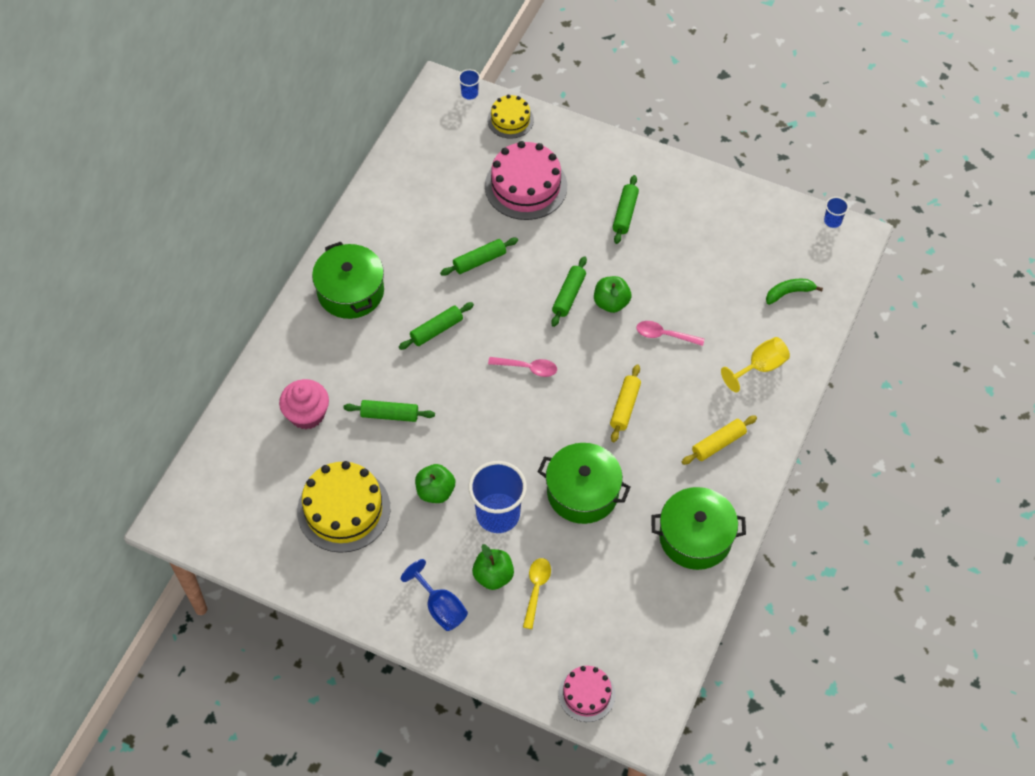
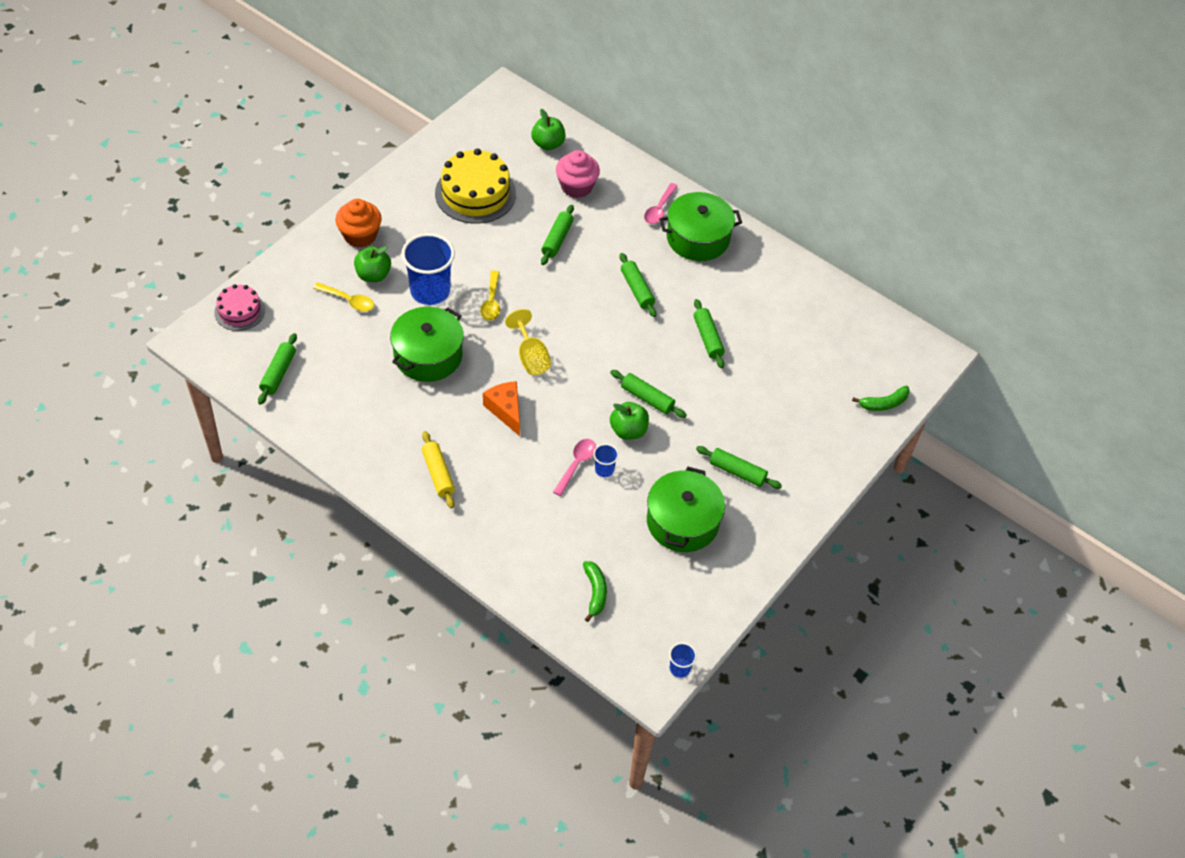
camera: 100 degrees right, 5 degrees down
(435, 491) = (469, 254): green apple -> green apple (548, 144)
(440, 607) = (360, 235): blue goblet -> orange cupcake
(469, 93) = (926, 377): blue cup -> blue cup (604, 469)
(493, 454) = (491, 301): none -> yellow spoon
(510, 120) = (883, 403): yellow cake -> green banana
(526, 186) = (792, 396): pink cake -> none
(527, 368) = (574, 347): pink spoon -> pink spoon (659, 209)
(625, 407) = (505, 410): yellow rolling pin -> orange cheese
(654, 625) = (278, 373): none -> green rolling pin
(695, 537) = (348, 427): green pot -> green pot (682, 522)
(760, 367) = (512, 536): yellow goblet -> yellow goblet (530, 357)

